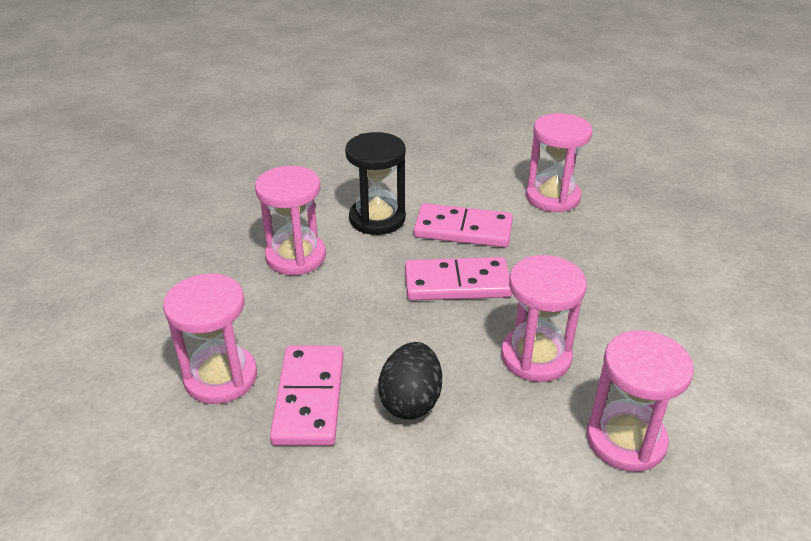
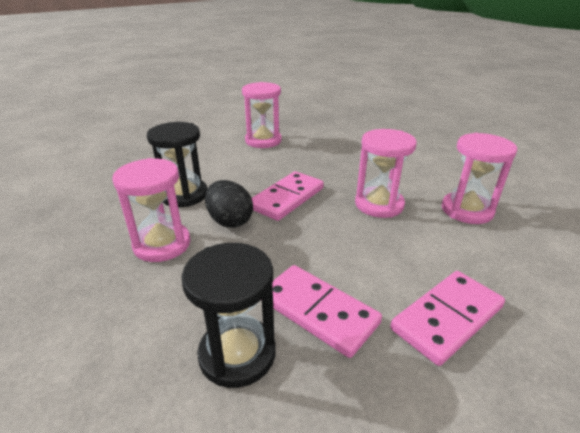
camera: 50 degrees left, 5 degrees down
(221, 377) = (237, 354): pink hourglass -> black hourglass
(411, 401) = (369, 265): black egg -> black egg (230, 221)
(463, 229) = (245, 174): pink domino -> pink domino (447, 318)

